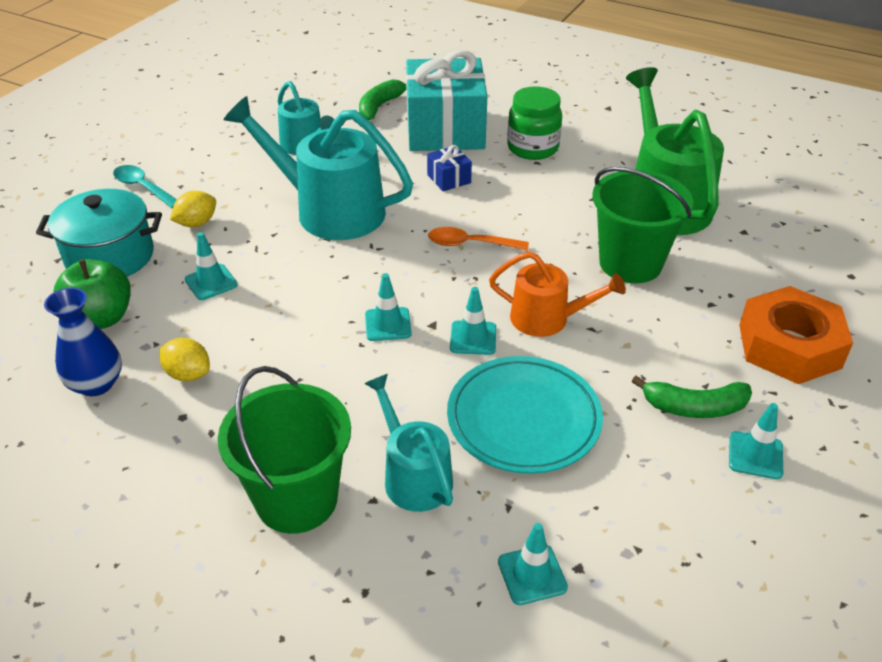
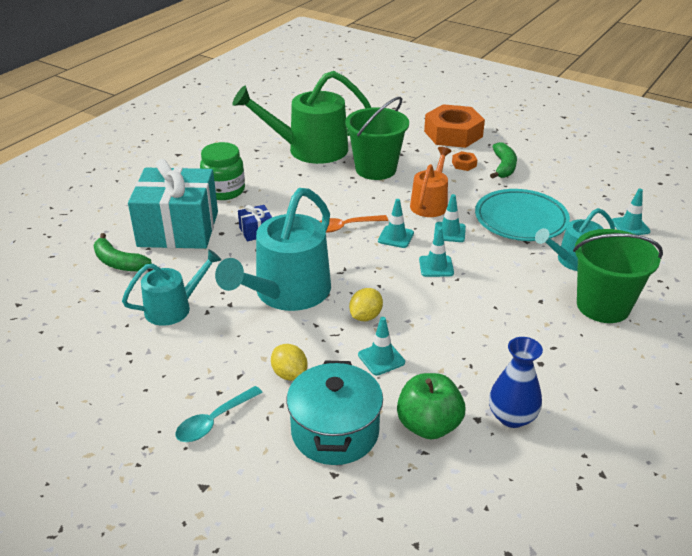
camera: 85 degrees left, 5 degrees down
(188, 374) = (495, 363): yellow lemon -> yellow lemon (365, 316)
(470, 244) = (346, 227): orange spoon -> orange spoon turned 60 degrees clockwise
(683, 357) = (464, 164): none -> orange nut
(755, 455) = (535, 156): turquoise traffic cone -> turquoise traffic cone (396, 237)

